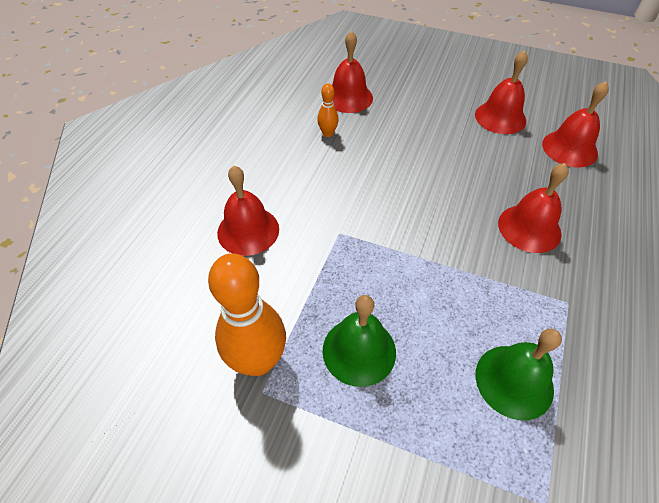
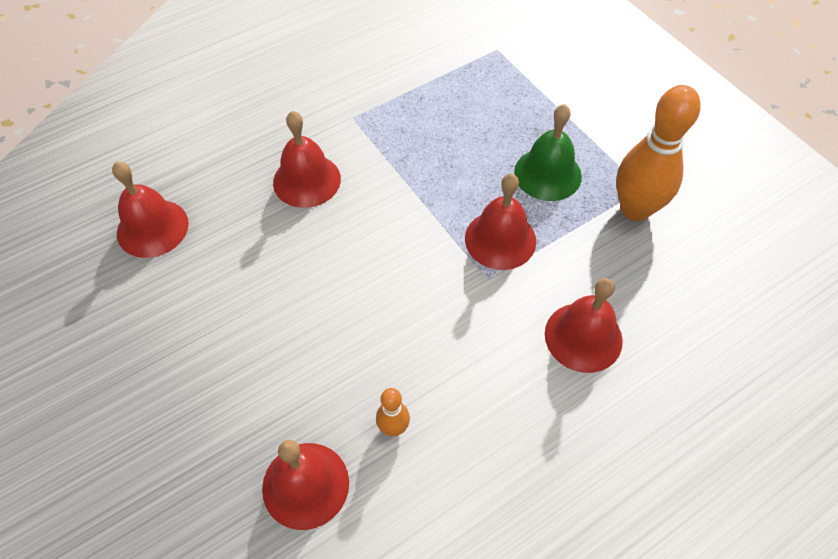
camera: 145 degrees left, 5 degrees up
(500, 117) = (161, 313): red bell -> red bell (500, 239)
(514, 381) = (451, 101): green bell -> none

